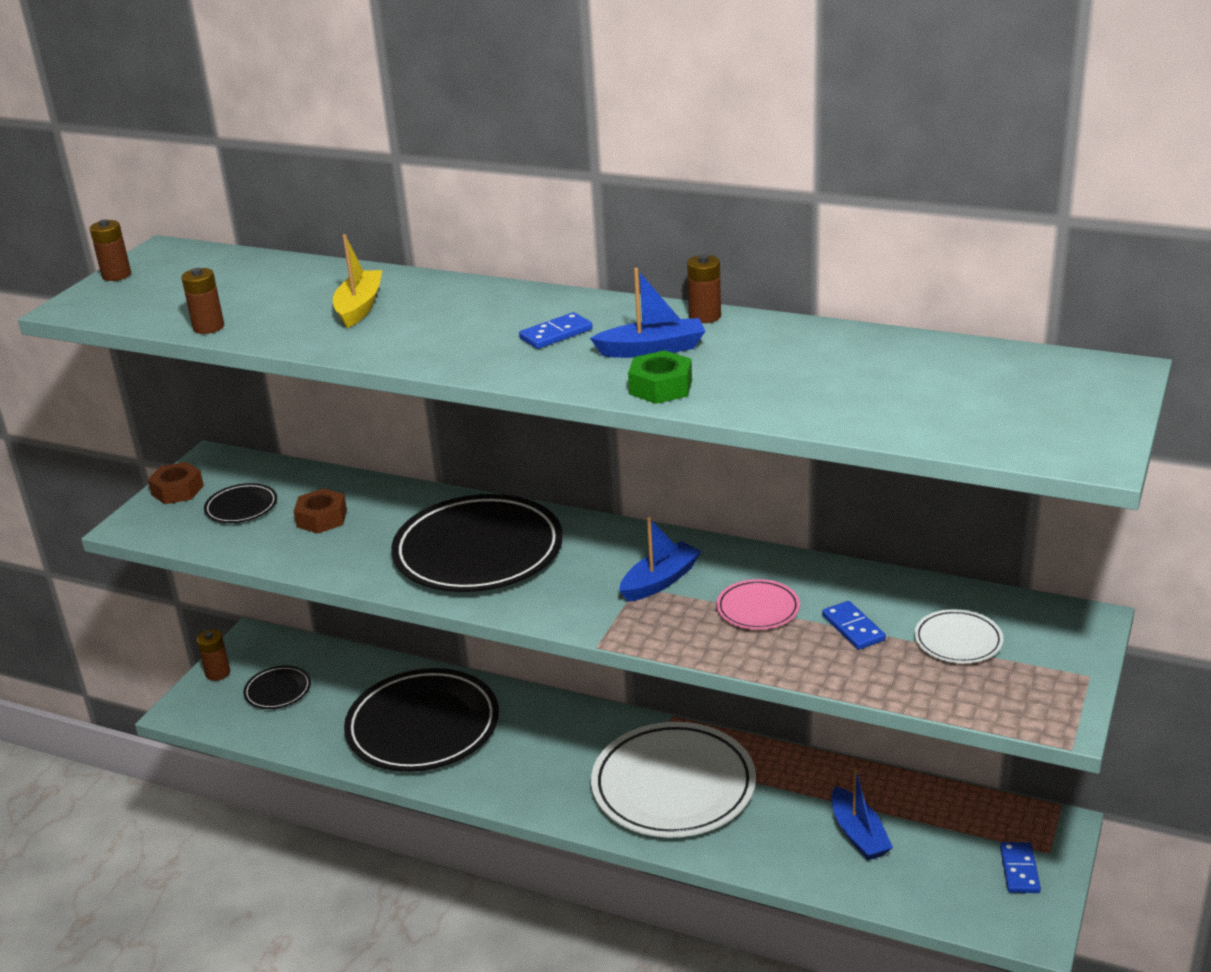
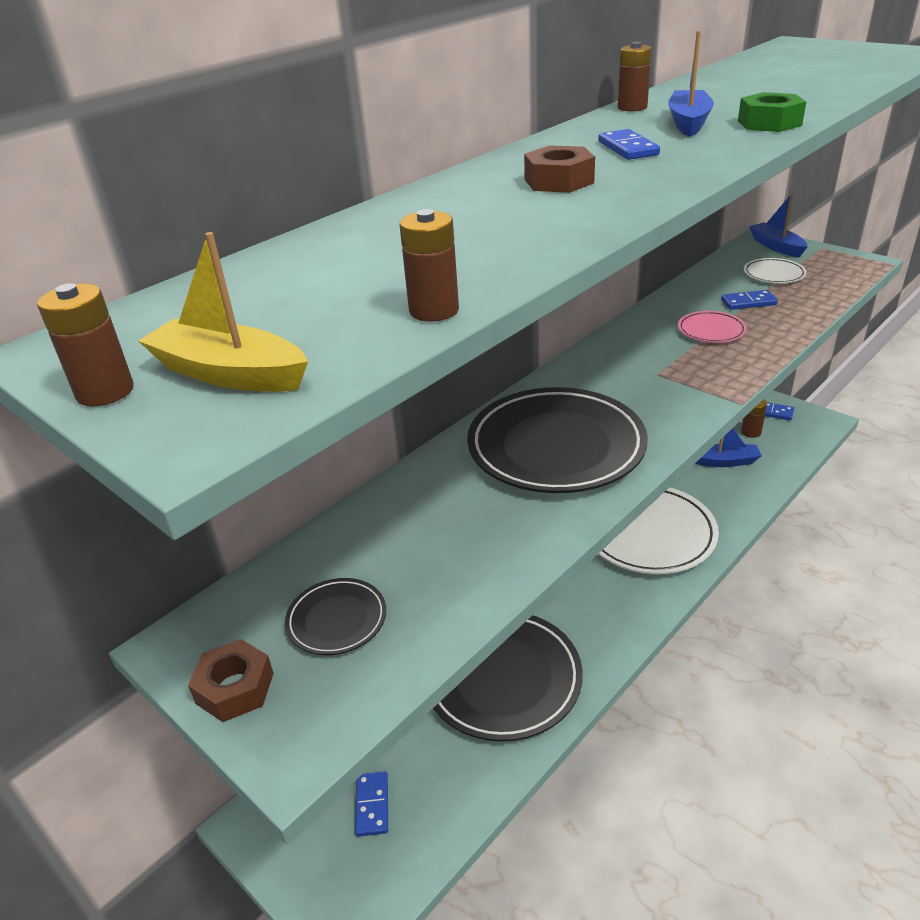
camera: 70 degrees left, 5 degrees up
(218, 673) = (297, 872): brown battery -> brown battery (751, 432)
(278, 691) = (372, 805): black plate -> blue domino
(322, 518) = (417, 548): brown nut -> brown nut (559, 181)
(359, 307) = (469, 222): yellow boat -> yellow boat (229, 374)
(660, 581) = (654, 363): blue boat -> blue boat (776, 246)

